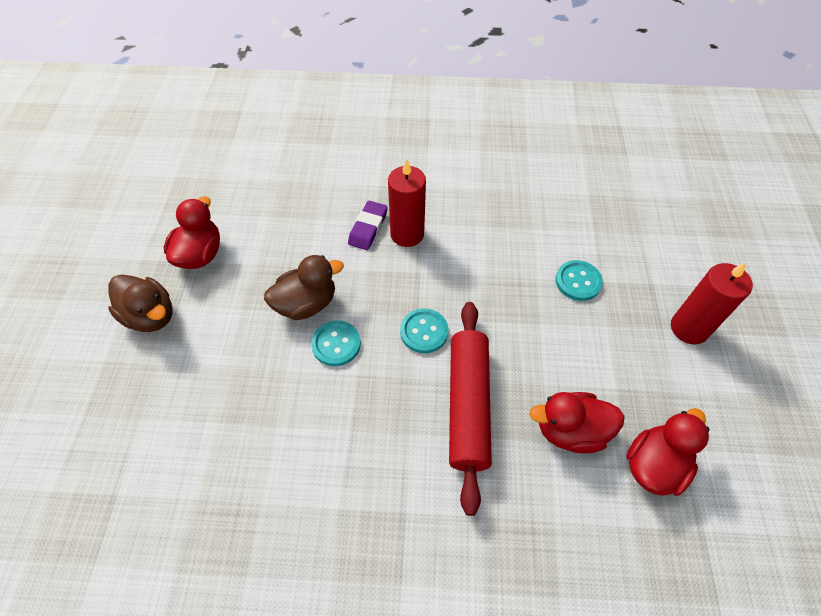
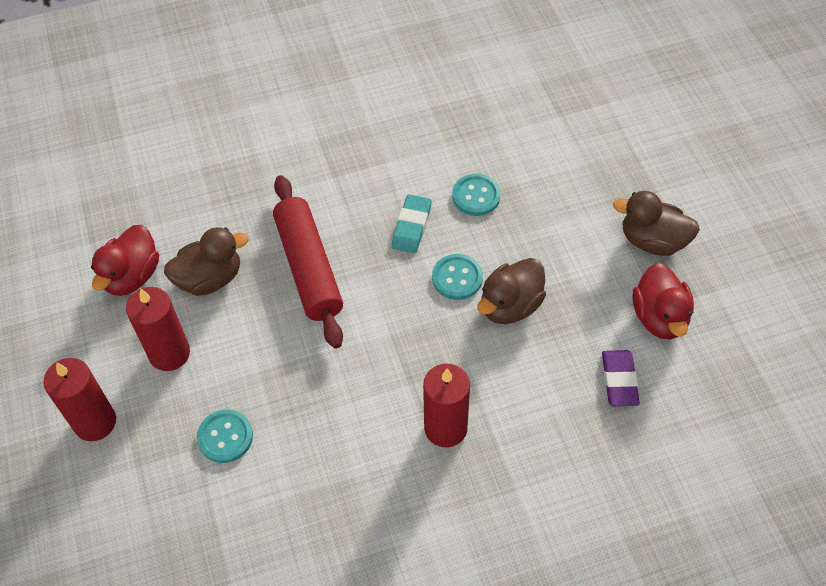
camera: 160 degrees right, 0 degrees up
(350, 413) = (411, 226): none -> turquoise eraser
(368, 228) = (496, 419): purple eraser -> purple eraser (619, 380)
(424, 331) = (376, 320): turquoise button -> turquoise button (476, 196)
(570, 431) = (210, 278): red duck -> brown duck
(619, 366) = (169, 353): none -> red candle

